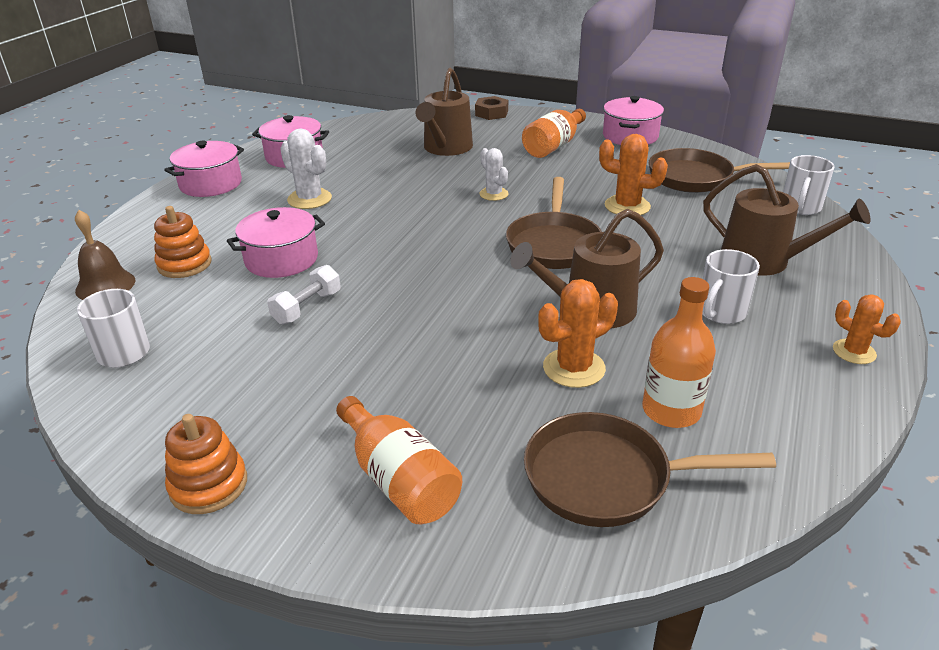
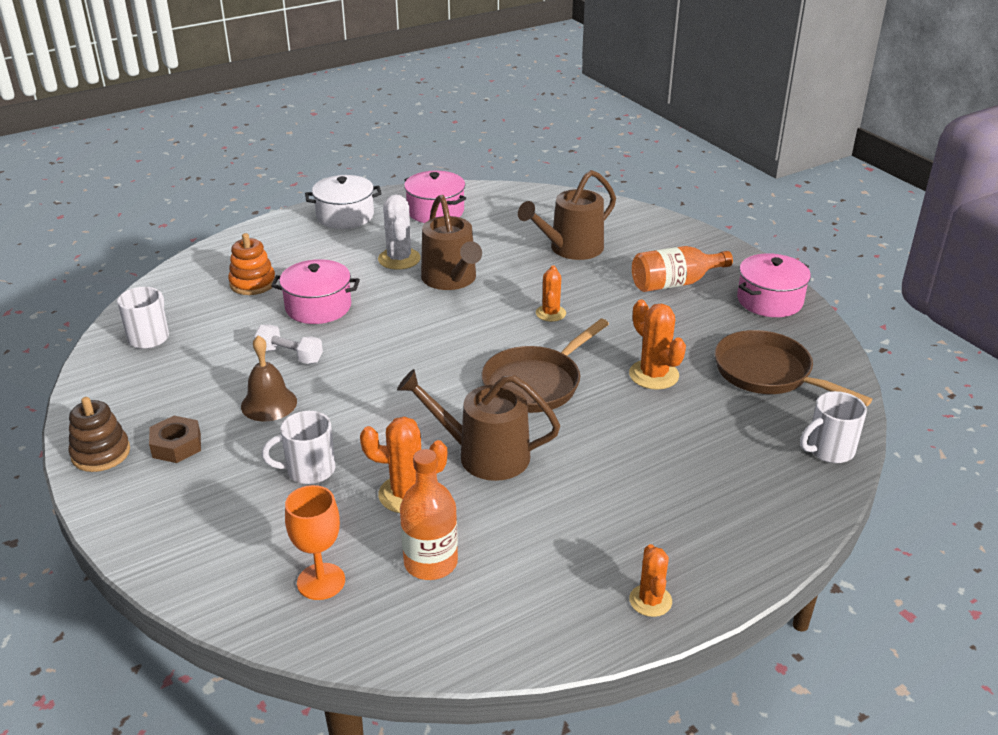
camera: 35 degrees right, 0 degrees up
(105, 285) = (189, 279): brown bell -> brown bell (269, 404)
(208, 485) = (101, 453): orange stacking toy -> brown stacking toy
(211, 184) = (345, 216): pink pot -> white pot
(307, 307) = (290, 355): white dumbbell -> white dumbbell turned 45 degrees clockwise
(399, 480) = (200, 509): orange bottle -> none
(491, 113) = (665, 223): brown nut -> brown nut (176, 445)
(493, 194) = (550, 313): white cactus -> orange cactus
(606, 478) = (321, 581): brown pan -> orange goblet
(720, 312) = (587, 509): white mug -> white mug (309, 470)
(763, 261) = (701, 484): brown watering can -> brown watering can (451, 279)

